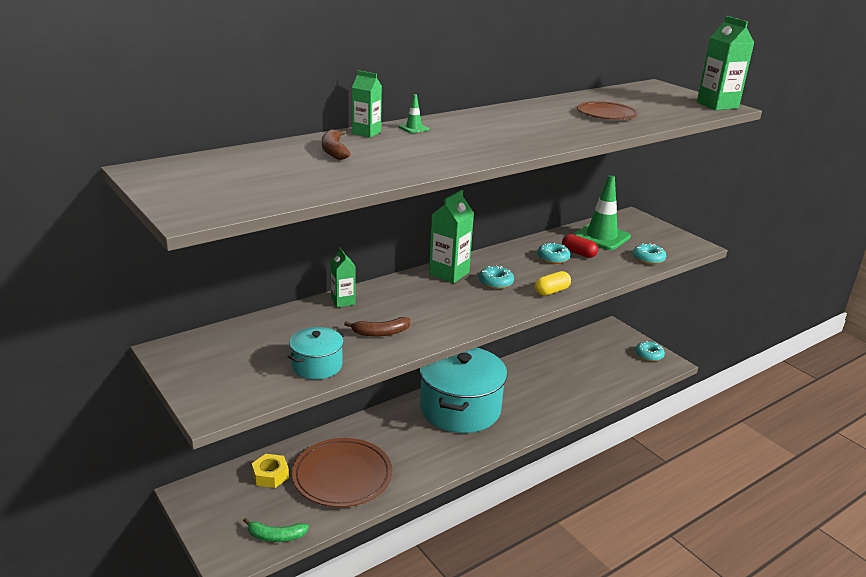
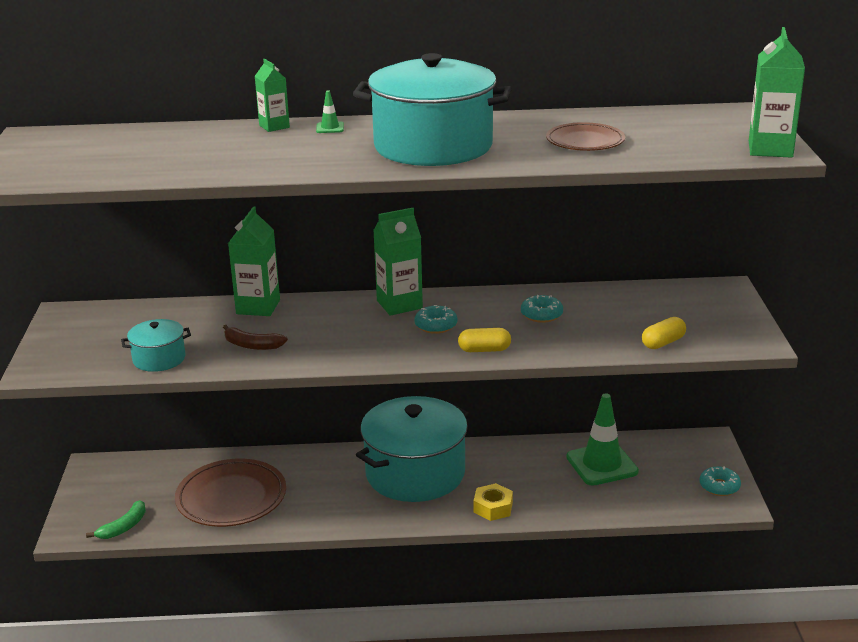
camera: 35 degrees right, 0 degrees up
(270, 475) = (171, 475): yellow nut -> yellow nut (493, 507)
(275, 536) = (123, 527): green banana -> green banana turned 90 degrees counterclockwise
(334, 151) = (209, 141): brown banana -> none
(343, 301) = (258, 307): green carton -> green carton, size x1.65
(517, 131) = (433, 146): none -> turquoise pot
(578, 253) = (581, 316): red capsule -> none
(601, 237) = (641, 304): green traffic cone -> green traffic cone (602, 464)
(648, 259) = (663, 343): turquoise donut -> yellow capsule

